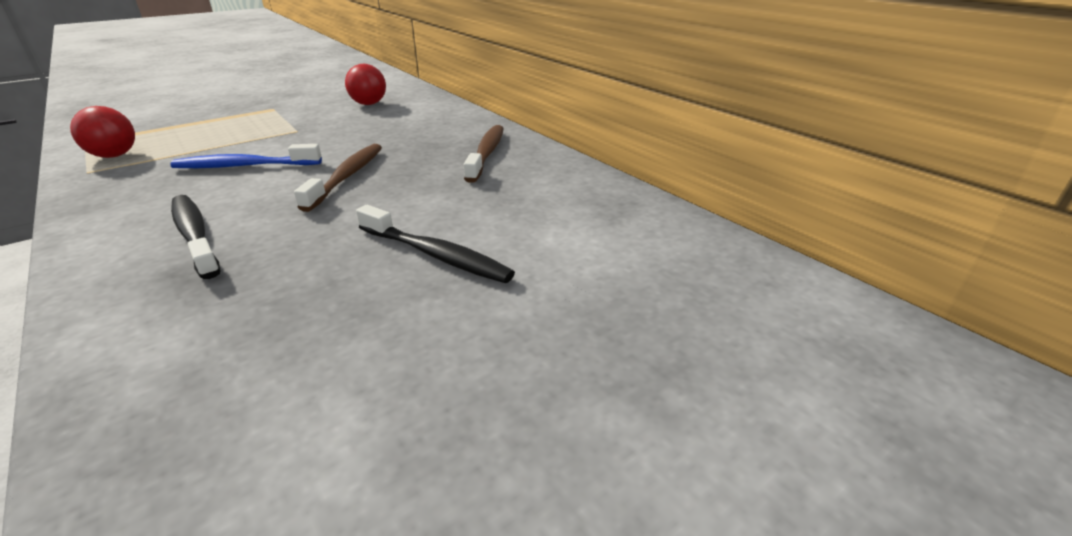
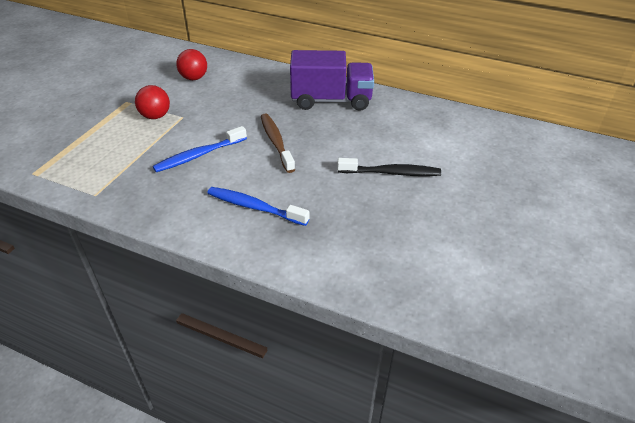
camera: 30 degrees left, 10 degrees up
(114, 155) = (88, 177): red ball -> red ball (155, 116)
(195, 235) = (254, 207): black toothbrush -> blue toothbrush
(487, 153) = (331, 100): brown toothbrush -> purple truck

